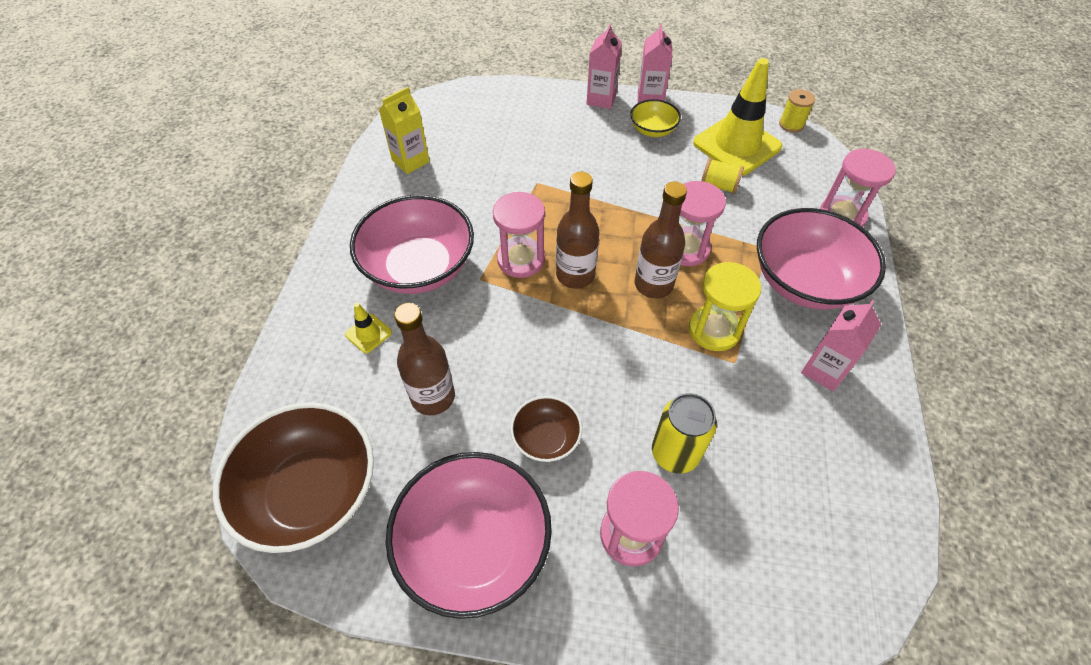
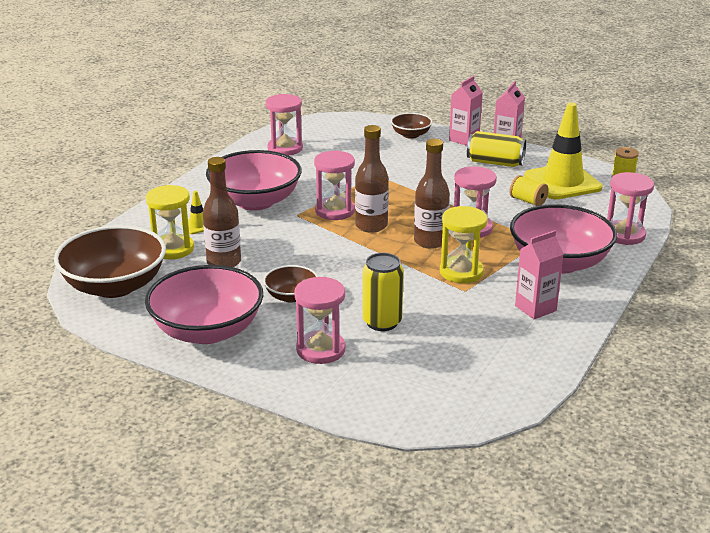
camera: 20 degrees right, 25 degrees down
(356, 390) = (173, 249): none -> yellow hourglass
(410, 161) = (285, 148): yellow carton -> pink hourglass
(541, 104) = (411, 135): none -> brown bowl
(653, 130) = (495, 163): yellow bowl -> yellow can

